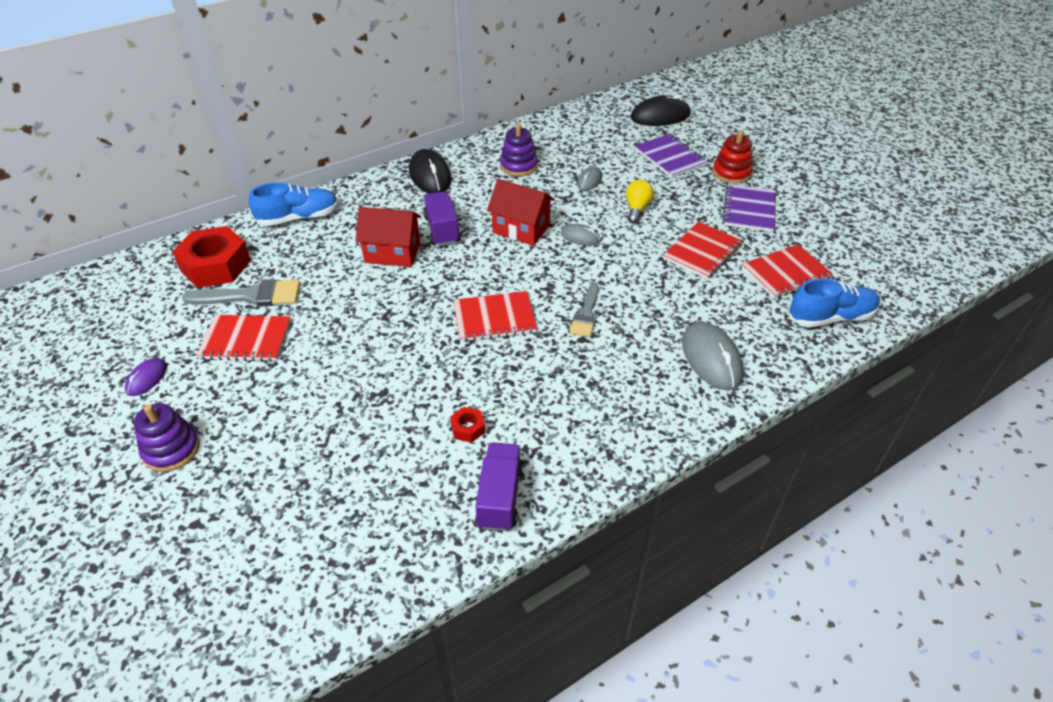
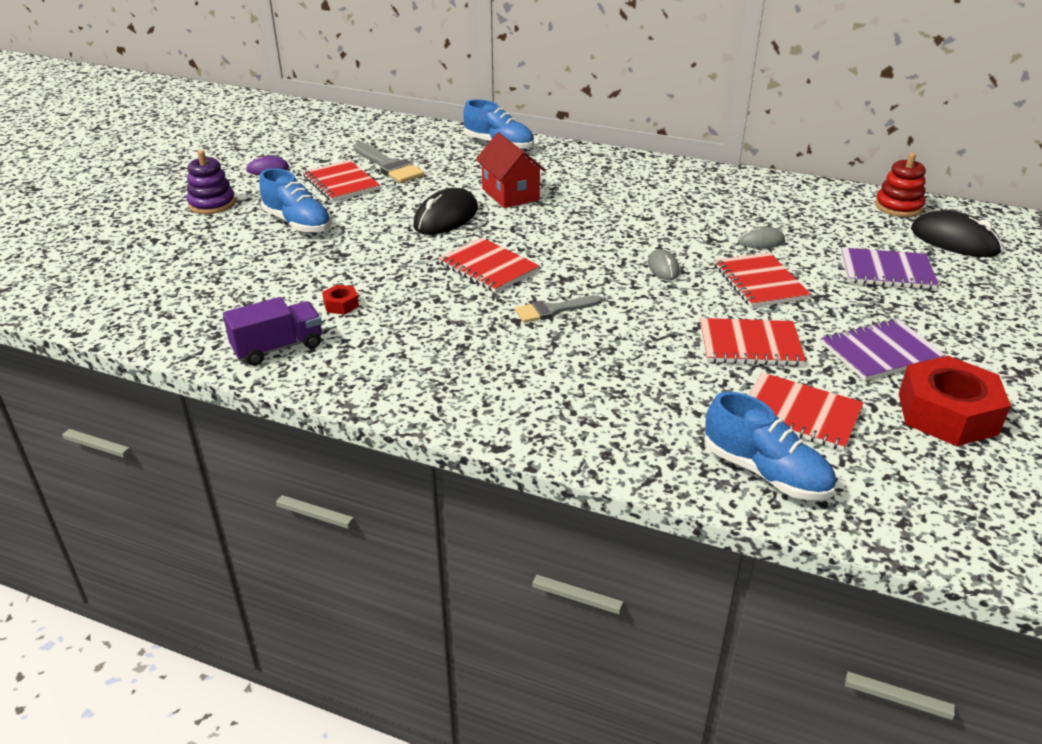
camera: 55 degrees right, 10 degrees down
(216, 265) = (405, 142): red nut -> red nut (947, 413)
(291, 400) = (298, 223): none -> blue shoe
(430, 176) = (636, 169): black mouse -> black mouse (446, 218)
(442, 230) = (571, 202): purple truck -> none
(518, 166) = (721, 200): purple stacking toy -> none
(521, 229) = (628, 235): red house -> none
(637, 209) = (759, 282): yellow light bulb -> red notebook
(669, 157) = (886, 271): purple notebook -> purple notebook turned 75 degrees clockwise
(711, 359) = (580, 405): grey mouse -> none
(731, 173) = (932, 318): red stacking toy -> red stacking toy (898, 207)

